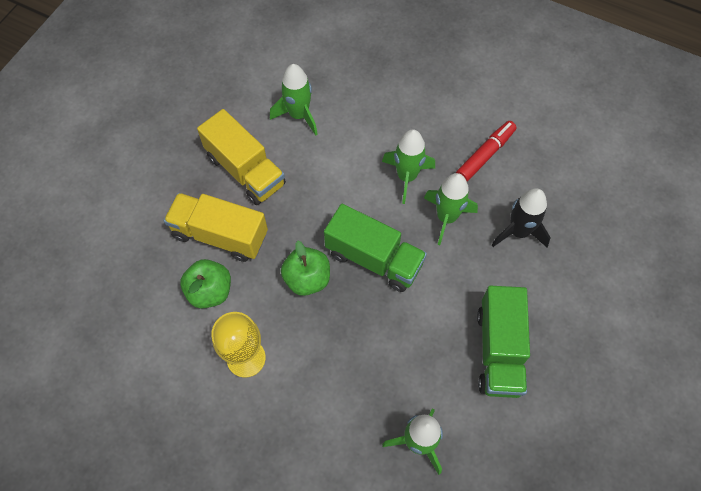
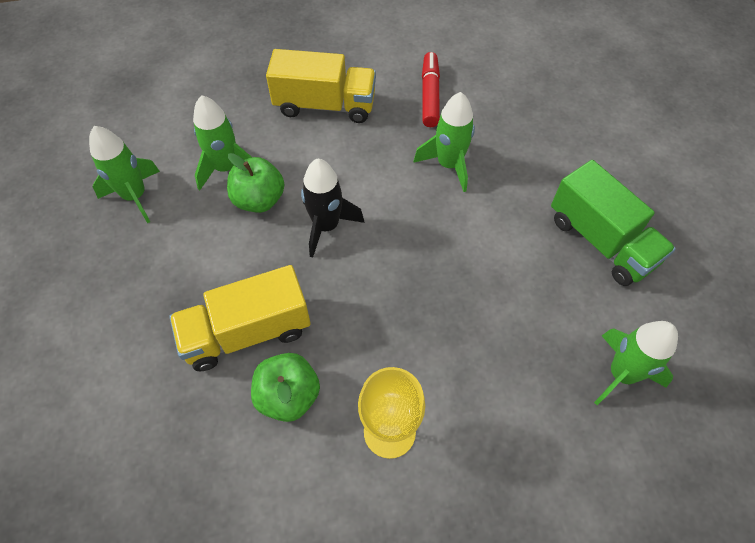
camera: 40 degrees left, 5 degrees down
(245, 170) = (217, 252): yellow truck -> yellow truck (325, 105)
(307, 279) = (377, 307): green apple -> green apple (259, 200)
(374, 258) = (421, 243): green truck -> none
(407, 177) = (381, 155): green rocket -> green rocket (135, 196)
(518, 232) = (517, 136): black rocket -> black rocket (326, 226)

